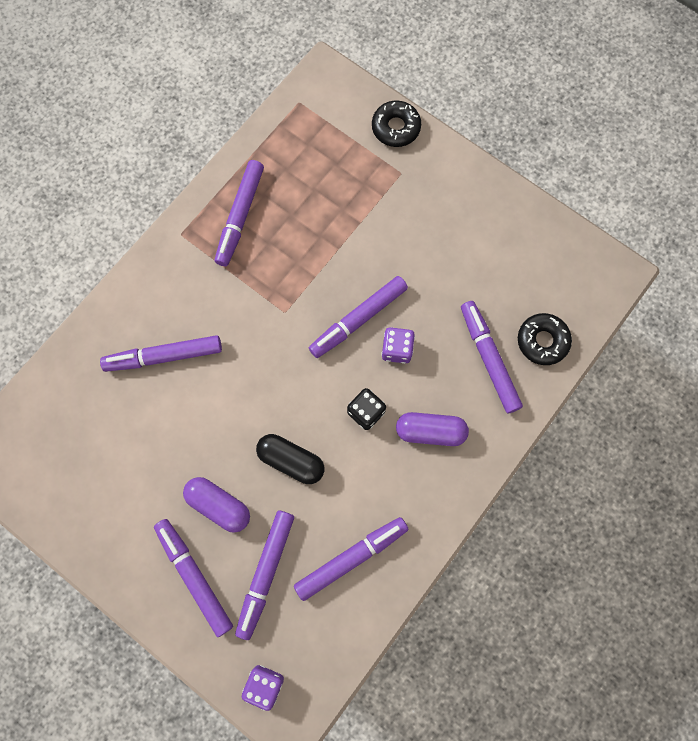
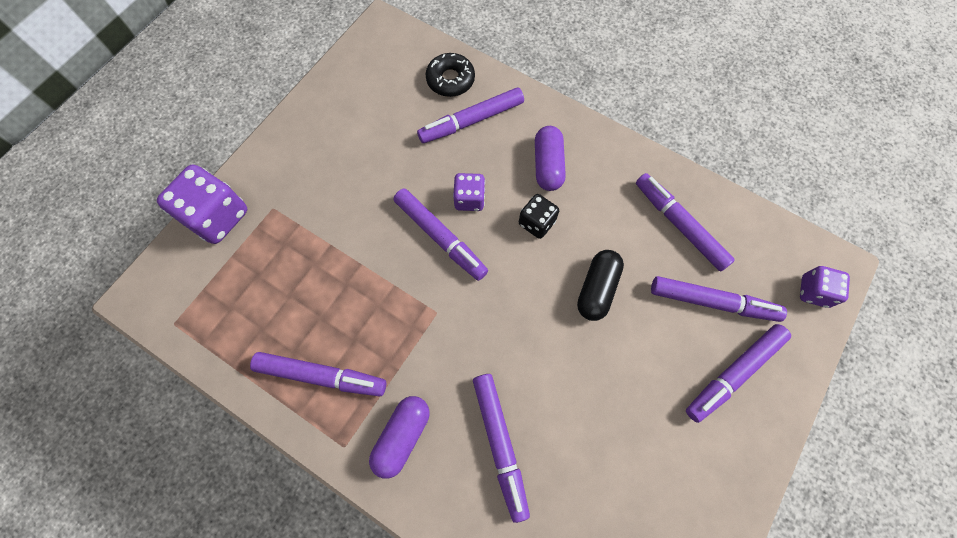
camera: 95 degrees left, 5 degrees down
(219, 505) = (656, 357): purple capsule -> purple capsule (402, 436)
(396, 128) = (217, 216): black donut -> purple dice

